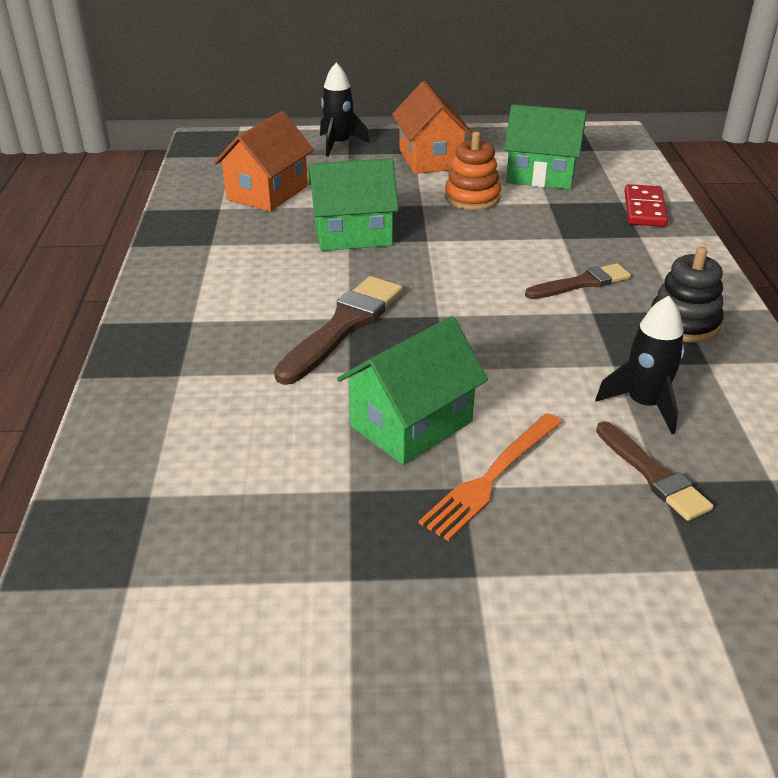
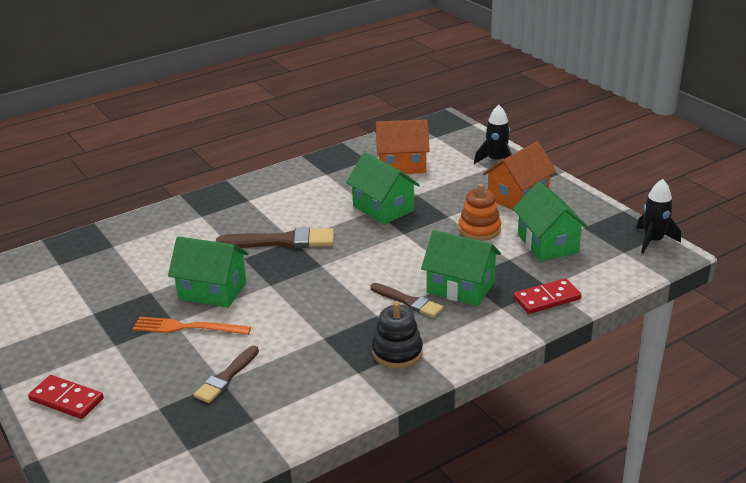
camera: 60 degrees right, 5 degrees down
(580, 244) = (460, 287): none -> green house
(607, 687) = (66, 400): none -> red domino
(644, 404) = (290, 358): black rocket -> black rocket (653, 241)

